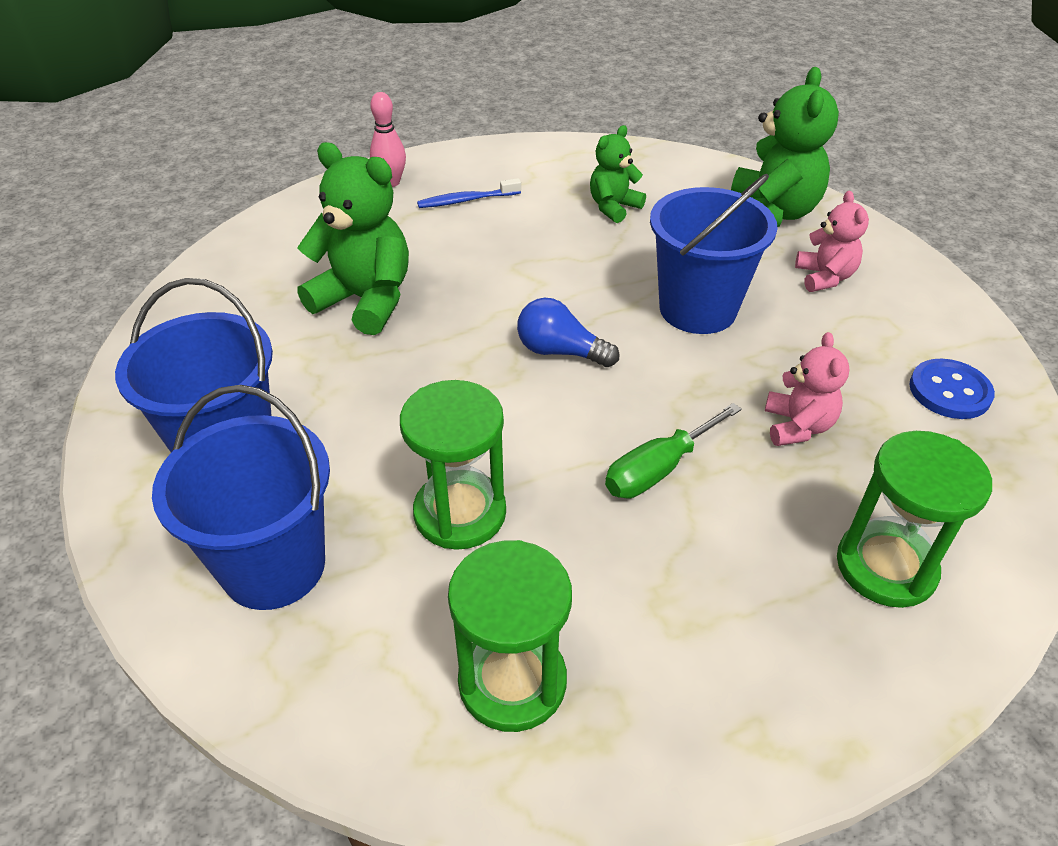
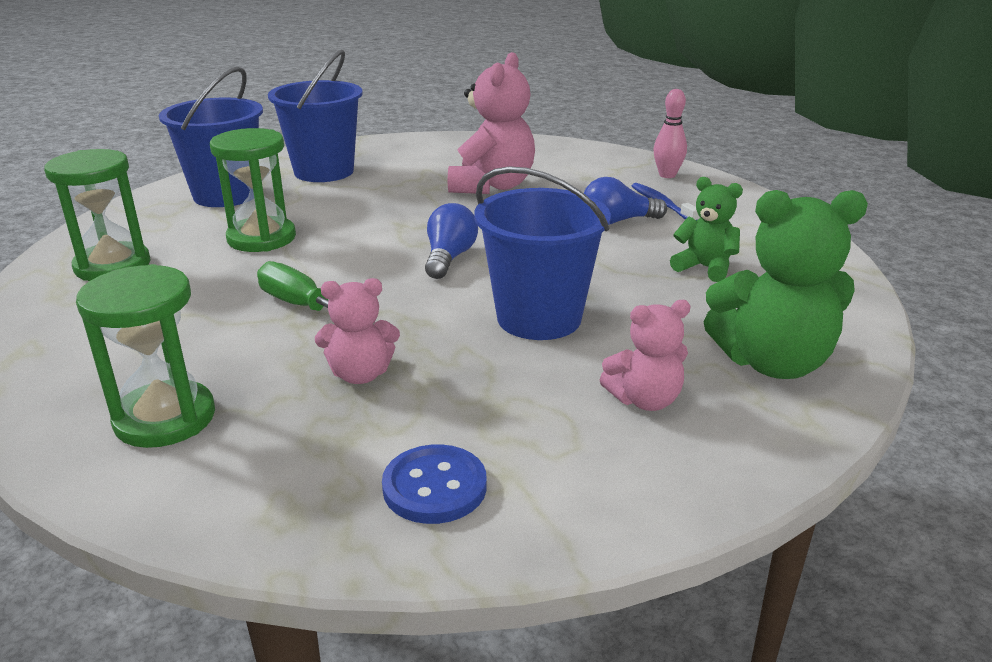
camera: 80 degrees right, 15 degrees down
(365, 300) = (492, 186): green teddy bear -> pink teddy bear
(500, 233) = (617, 221): none -> blue light bulb

